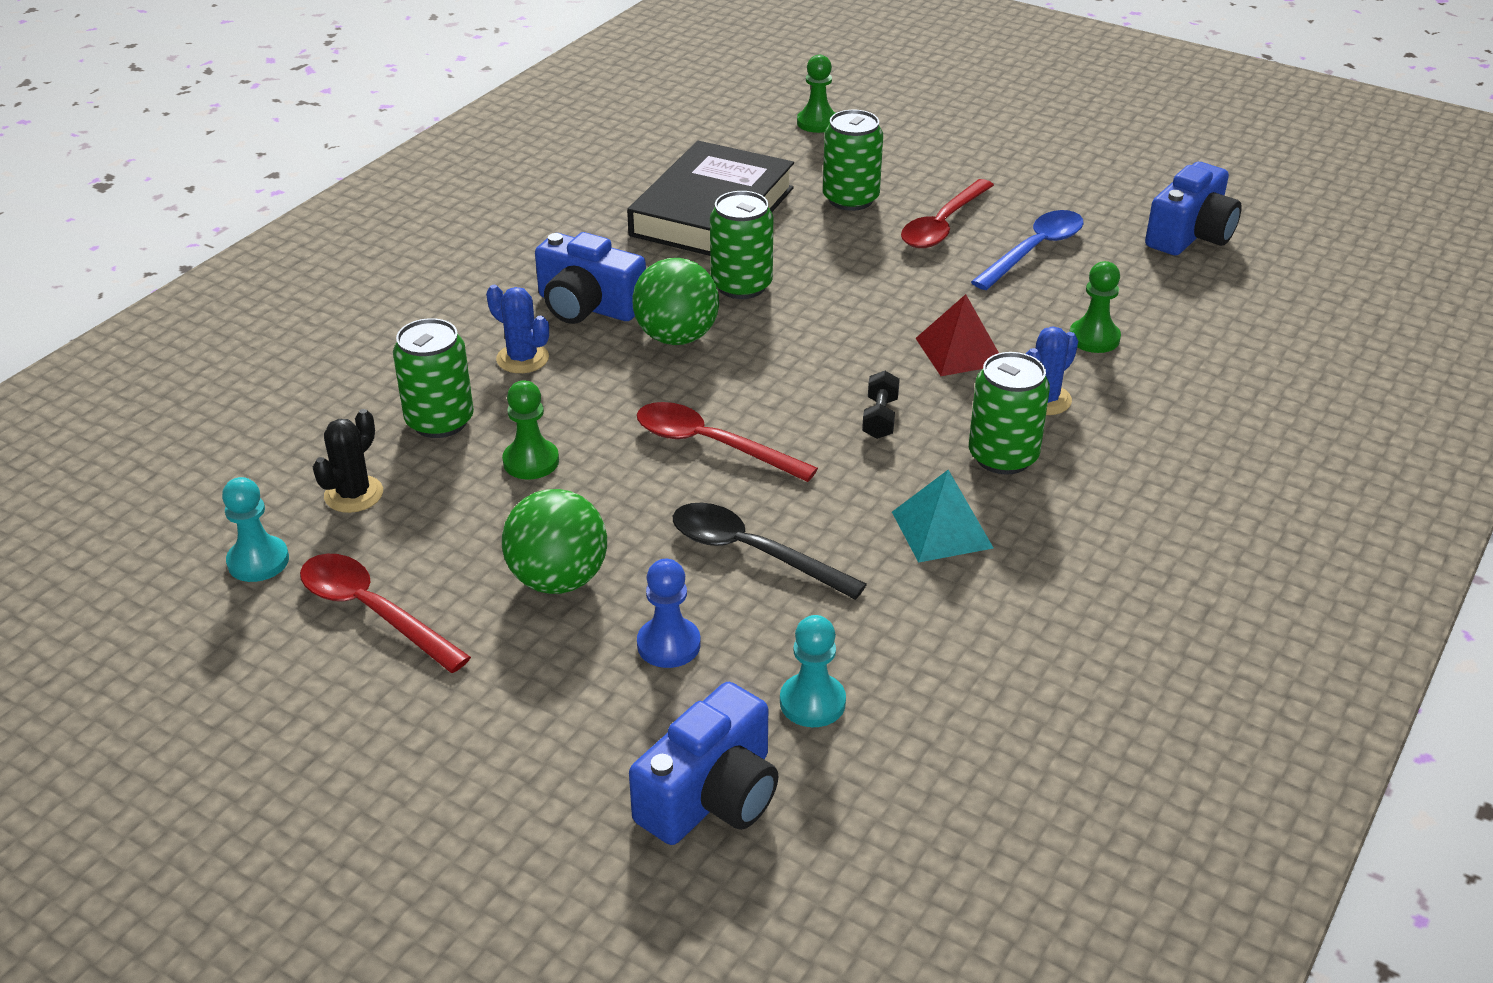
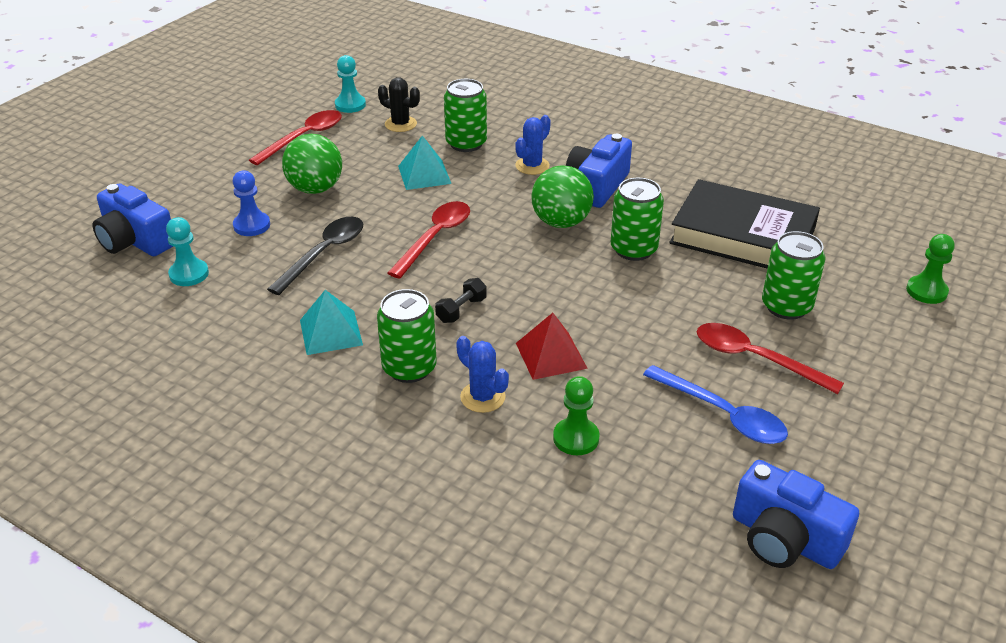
camera: 90 degrees right, 0 degrees up
(531, 461) = (424, 174): green pawn -> turquoise pyramid
(880, 418) = (461, 310): black dumbbell -> black dumbbell turned 60 degrees counterclockwise

